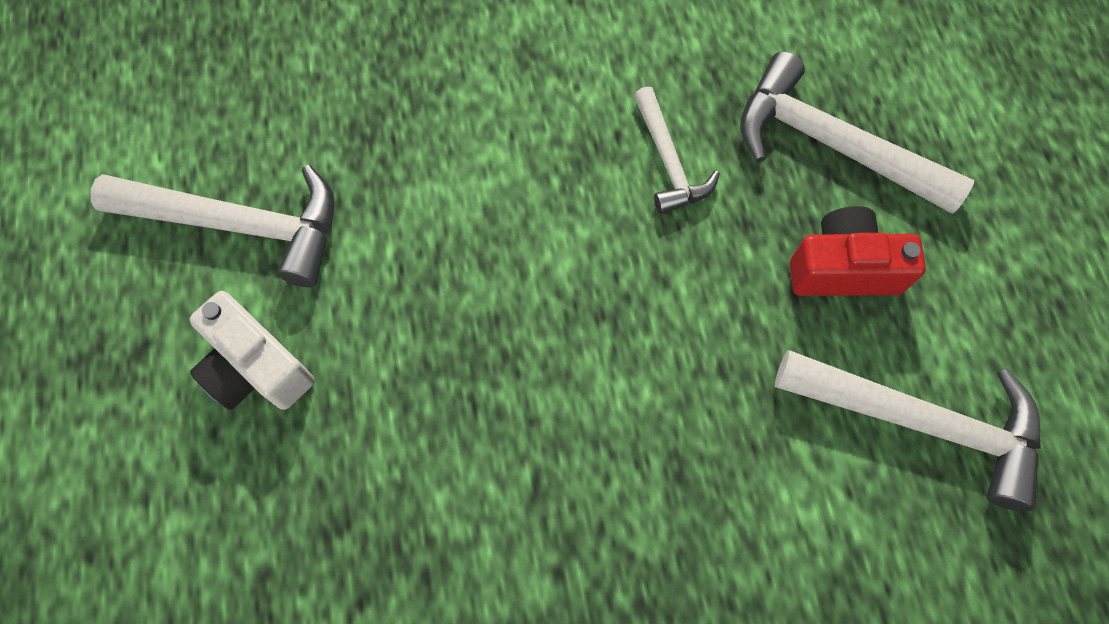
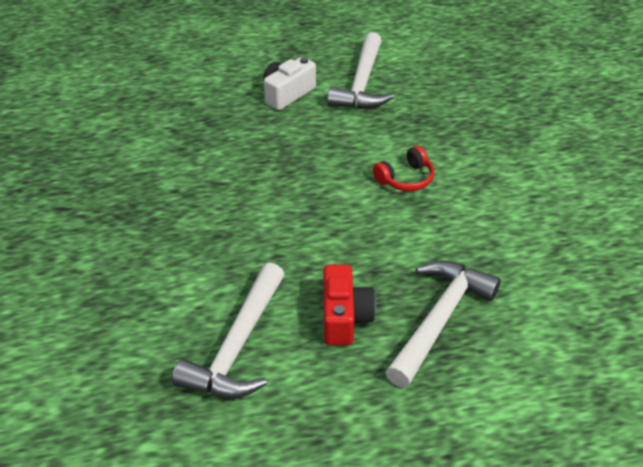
camera: 90 degrees right, 25 degrees down
(528, 167) = (405, 179): none -> red headphones
(669, 162) = (416, 237): white hammer -> none

